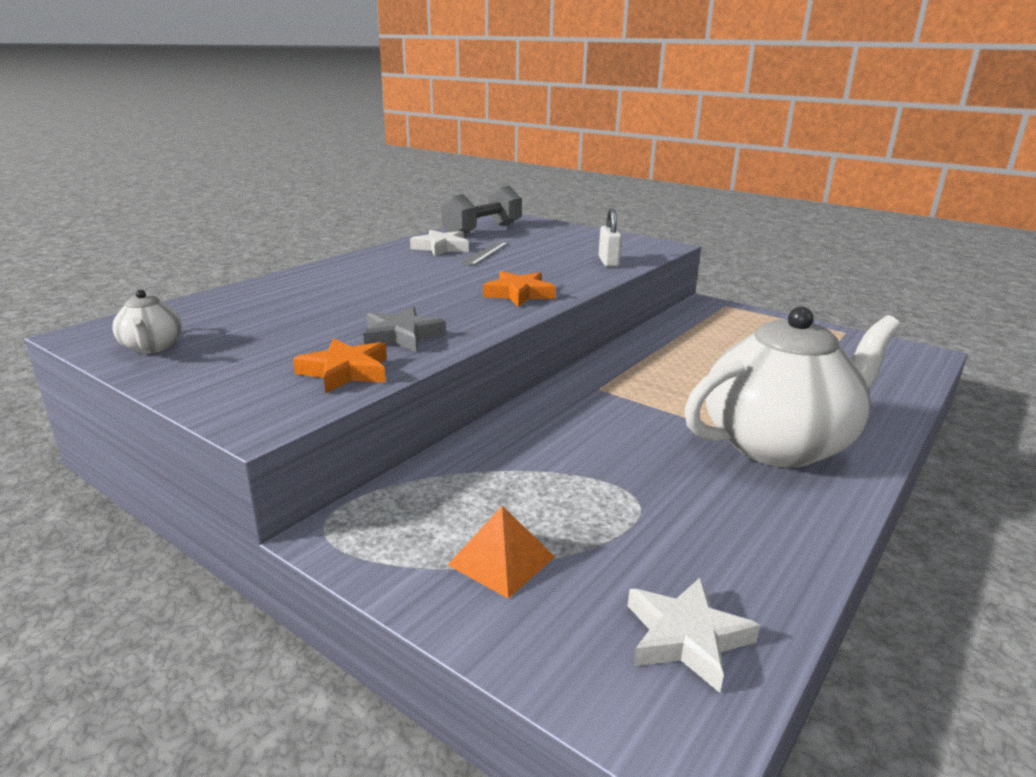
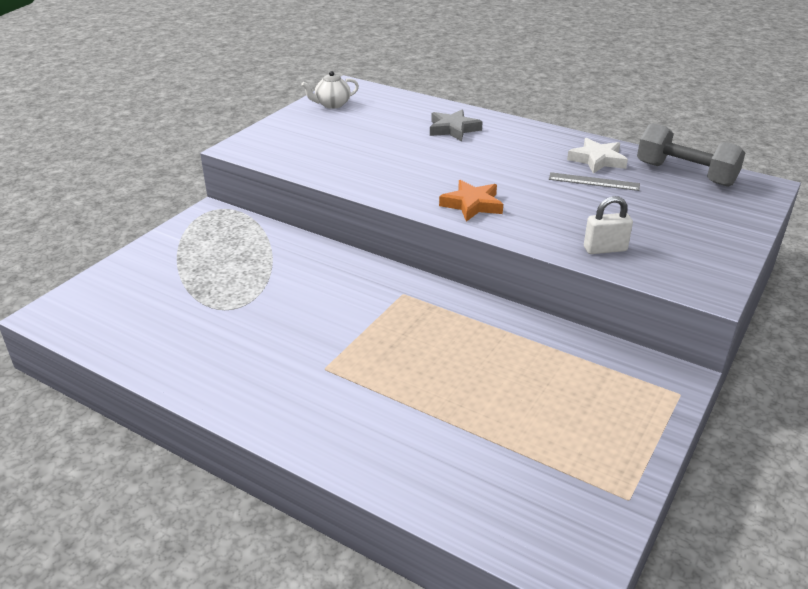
camera: 85 degrees right, 10 degrees up
(345, 371) = (301, 159): orange star -> none
(401, 336) = (362, 168): grey star -> grey star (453, 129)
(501, 560) = (180, 261): orange pyramid -> none
(686, 638) = (106, 319): white star -> none
(778, 444) = (311, 384): white teapot -> none

